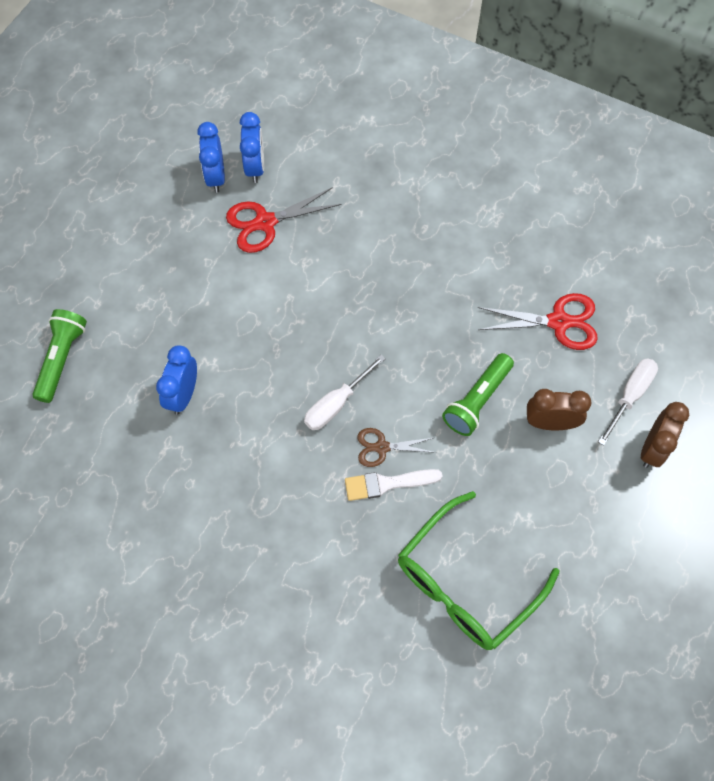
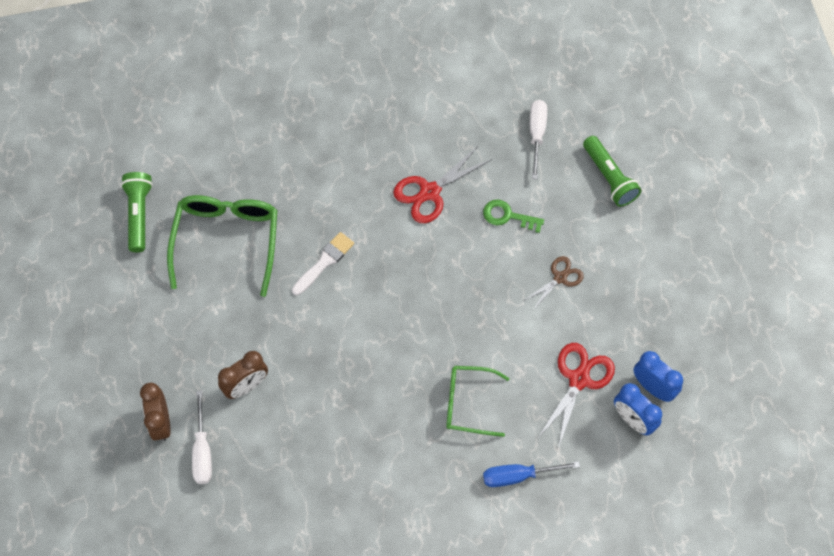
camera: 140 degrees right, 0 degrees up
(183, 395) = (508, 216): blue clock -> green key
(336, 404) = (403, 287): white screwdriver -> white screwdriver (536, 134)
(369, 269) = (468, 403): none -> green glasses
(380, 192) = (518, 476): none -> blue screwdriver
(382, 447) = (347, 282): brown scissors -> brown scissors (560, 278)
(477, 400) = (309, 363): green flashlight -> green flashlight (139, 215)
(558, 322) = (295, 471): red scissors -> red scissors (430, 192)

